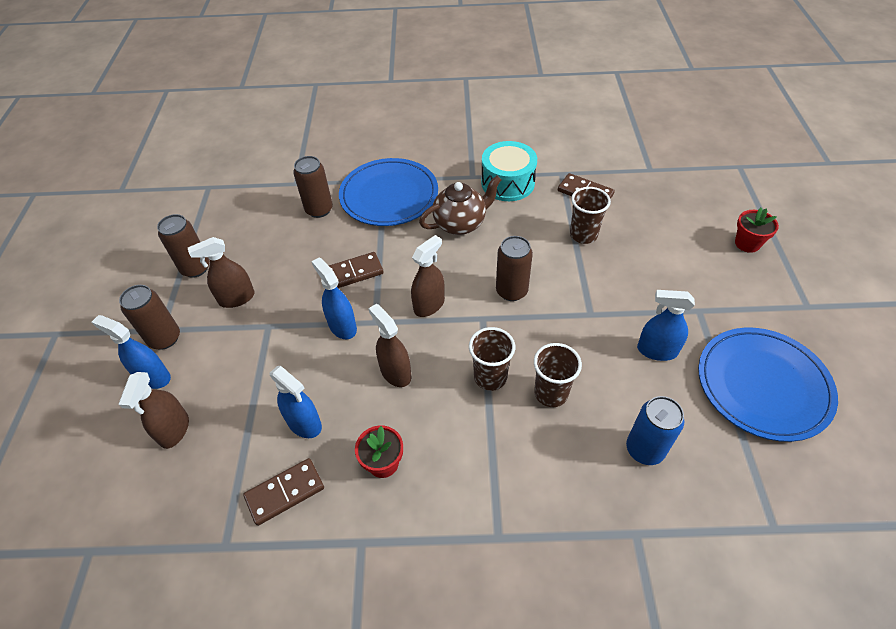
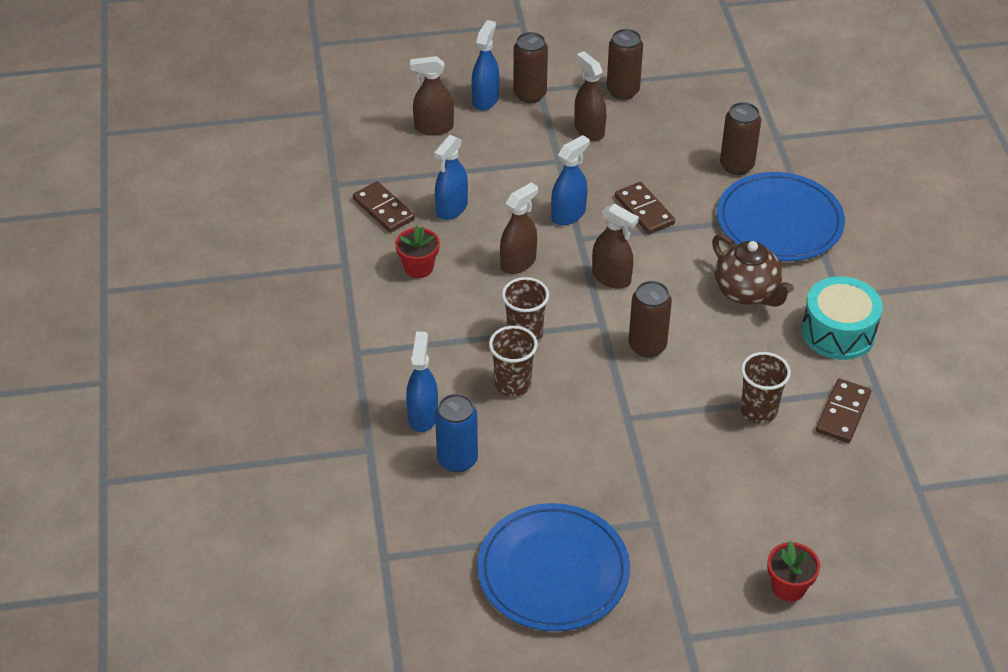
camera: 80 degrees right, 5 degrees down
(657, 350) = (585, 476): blue spray bottle -> blue spray bottle (423, 416)

